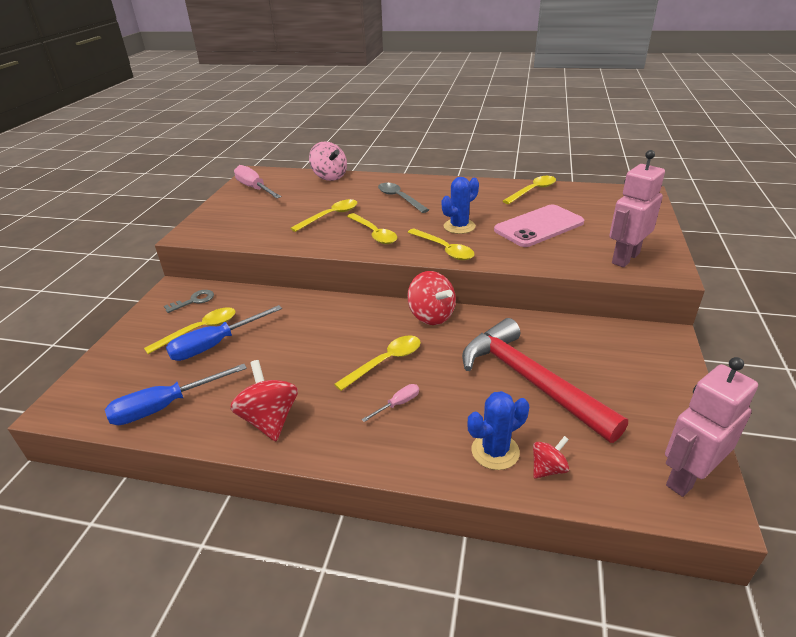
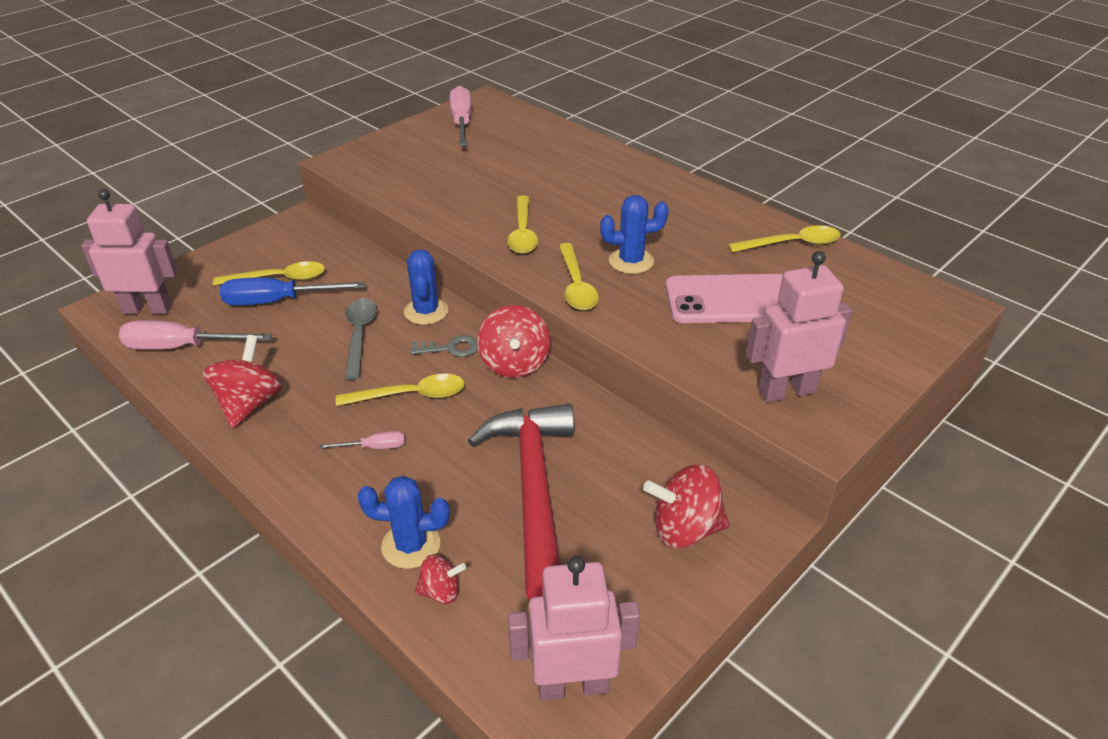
camera: 30 degrees right, 5 degrees up
(102, 393) = (147, 309): none -> pink robot
(165, 406) = (181, 347): blue screwdriver -> pink screwdriver
(194, 301) = (304, 242): grey key -> grey key (450, 348)
(329, 177) = (560, 133): pink spinning top -> none
(330, 216) = (501, 190): yellow spoon -> none
(336, 309) = (426, 311): none -> blue cactus
(399, 198) = (607, 194): grey spoon -> grey spoon (359, 335)
(635, 360) = (685, 529): none -> red spinning top

